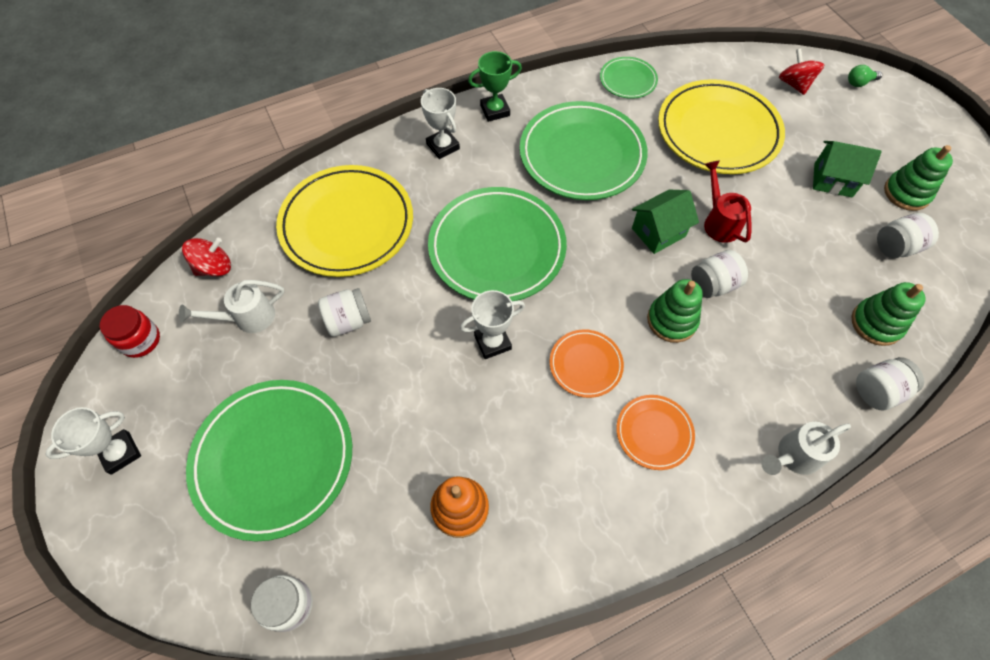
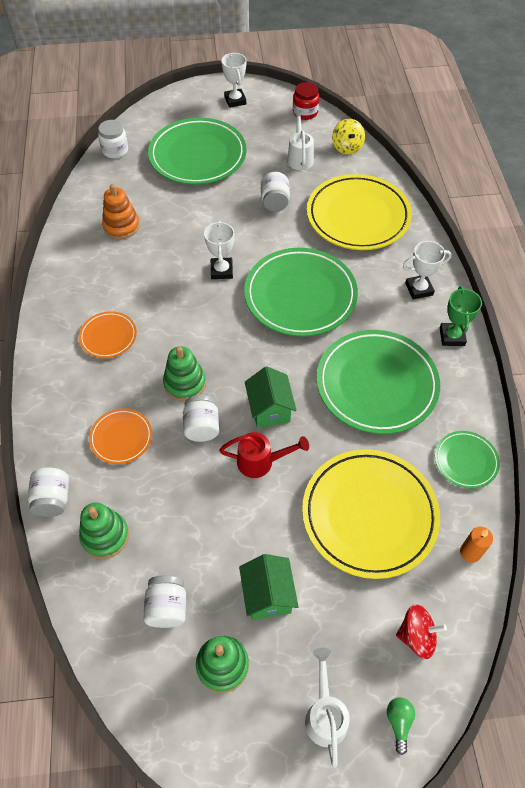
camera: 110 degrees right, 5 degrees down
(214, 267) = (347, 147): red spinning top -> yellow spinning top
(585, 365) = (177, 316): orange plate -> orange plate (121, 438)
(708, 66) = (470, 552): none -> orange candle
(793, 456) = (44, 412): white watering can -> white watering can (325, 714)
(833, 180) = (268, 595): green house -> green house turned 45 degrees counterclockwise

